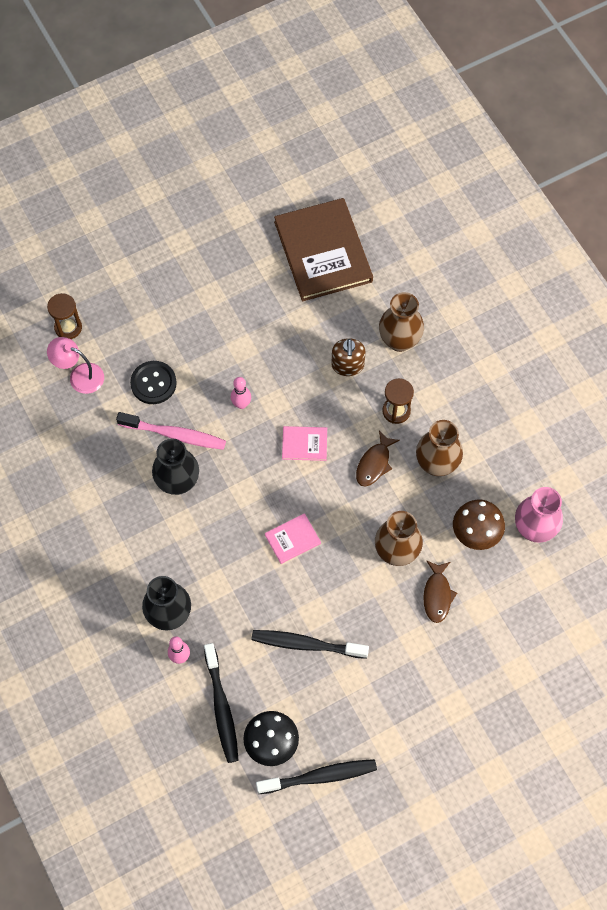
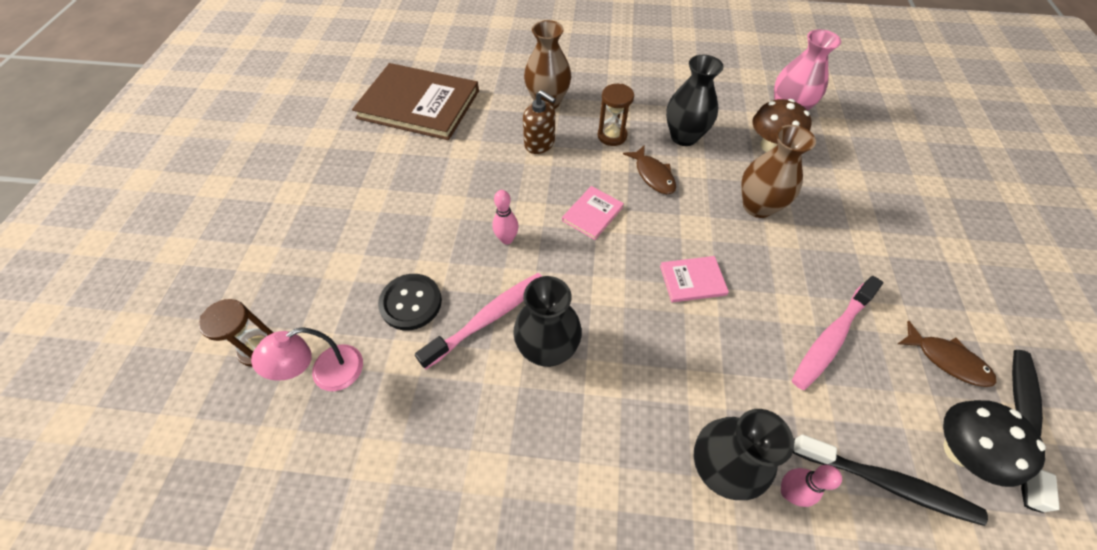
camera: 55 degrees left, 10 degrees down
(292, 539) = (692, 280): pink book -> pink book turned 75 degrees clockwise
(306, 644) = (831, 338): black toothbrush -> pink toothbrush
(436, 464) = (684, 137): brown vase -> black vase
(437, 595) = (822, 201): brown fish -> brown fish (947, 360)

